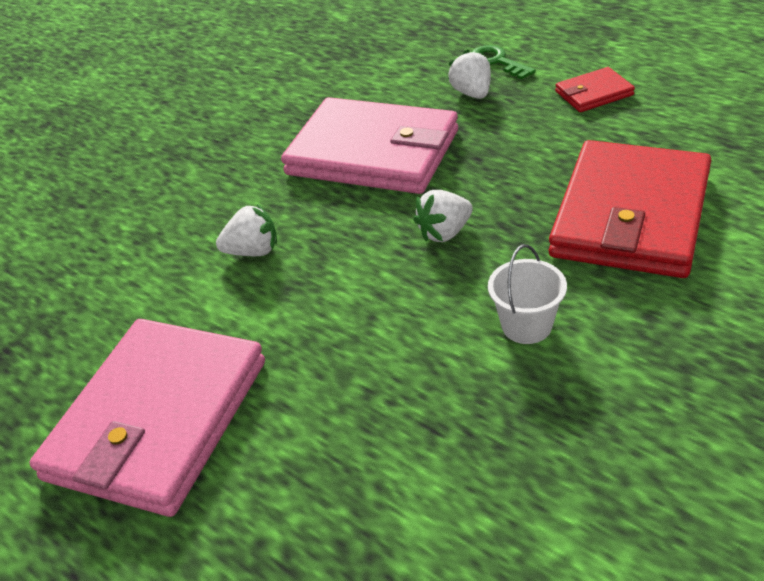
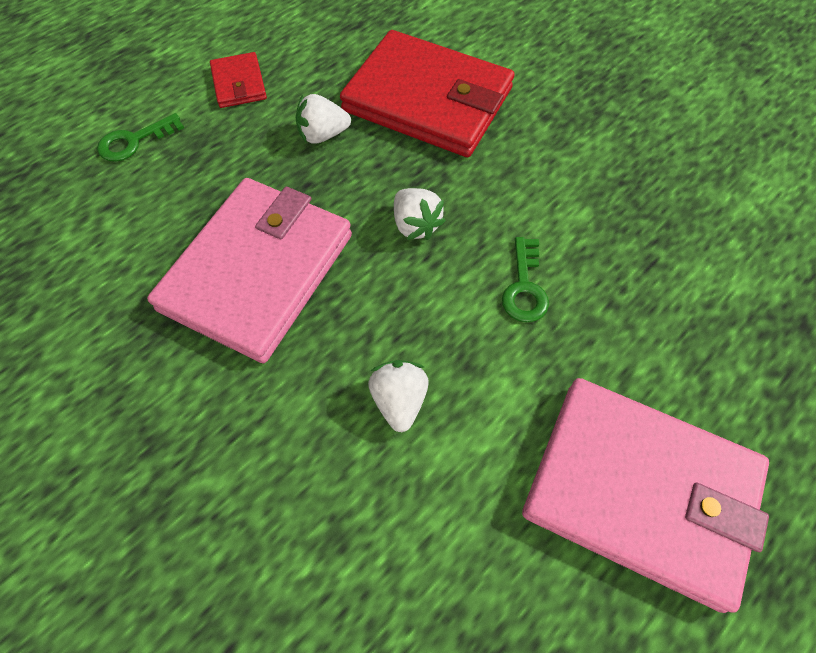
camera: 90 degrees left, 20 degrees up
(381, 319) = (524, 287): none -> green key
(472, 93) = (186, 171): white strawberry -> white strawberry (323, 135)
(526, 325) = (546, 187): white bucket -> none

